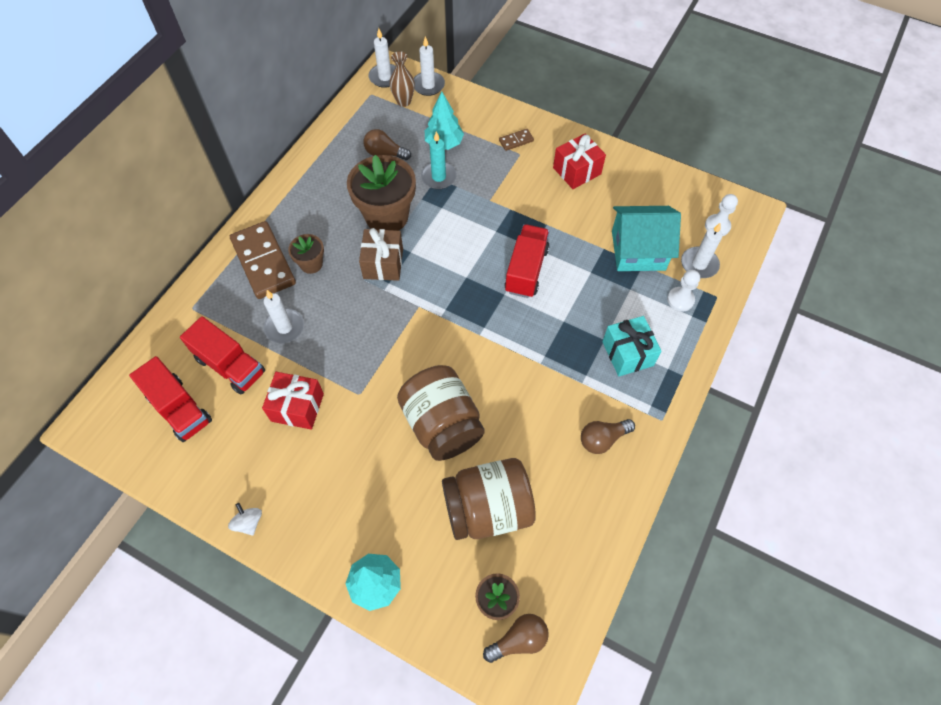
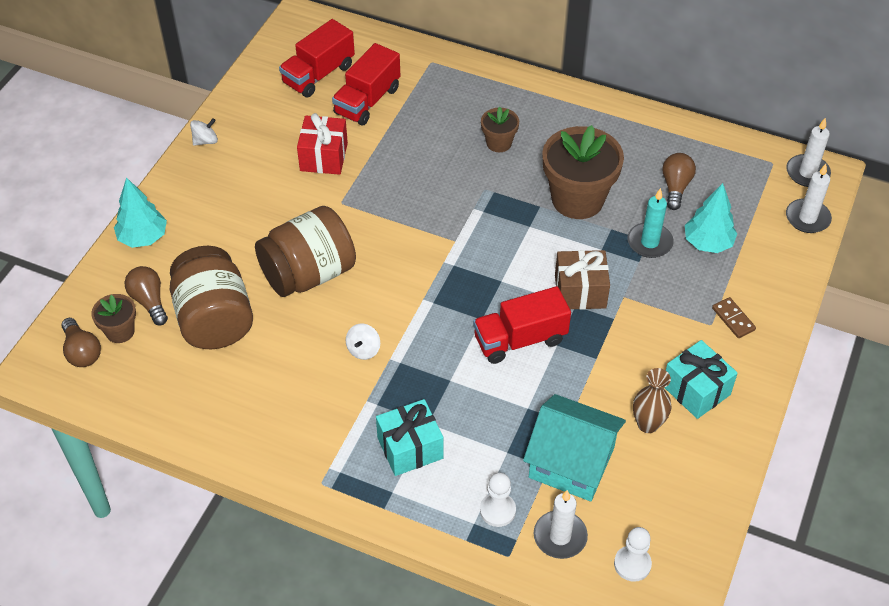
camera: 85 degrees right, 10 degrees down
(263, 262) = (495, 105): brown domino -> none
(284, 327) = (415, 134): white candle -> none
(383, 263) = (509, 203): brown gift -> brown gift (580, 291)
(404, 101) = (769, 196): brown vase -> brown vase (647, 424)
(526, 270) = (520, 339): red truck -> red truck turned 150 degrees clockwise
(530, 382) = (363, 350): none -> white spinning top
(577, 171) = (696, 390): red gift -> turquoise gift
(602, 439) = (294, 421): brown light bulb -> brown light bulb (149, 301)
(638, 250) = (571, 462): turquoise house -> turquoise house turned 60 degrees counterclockwise

